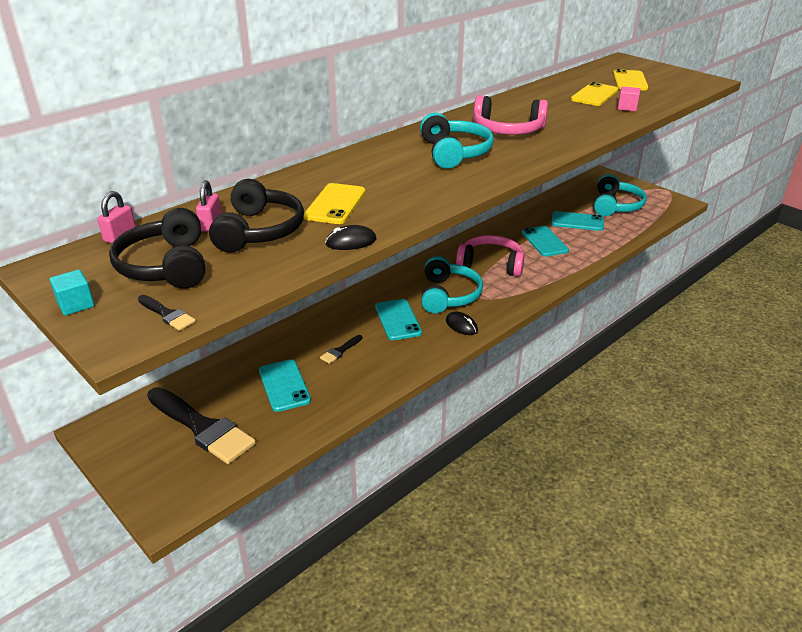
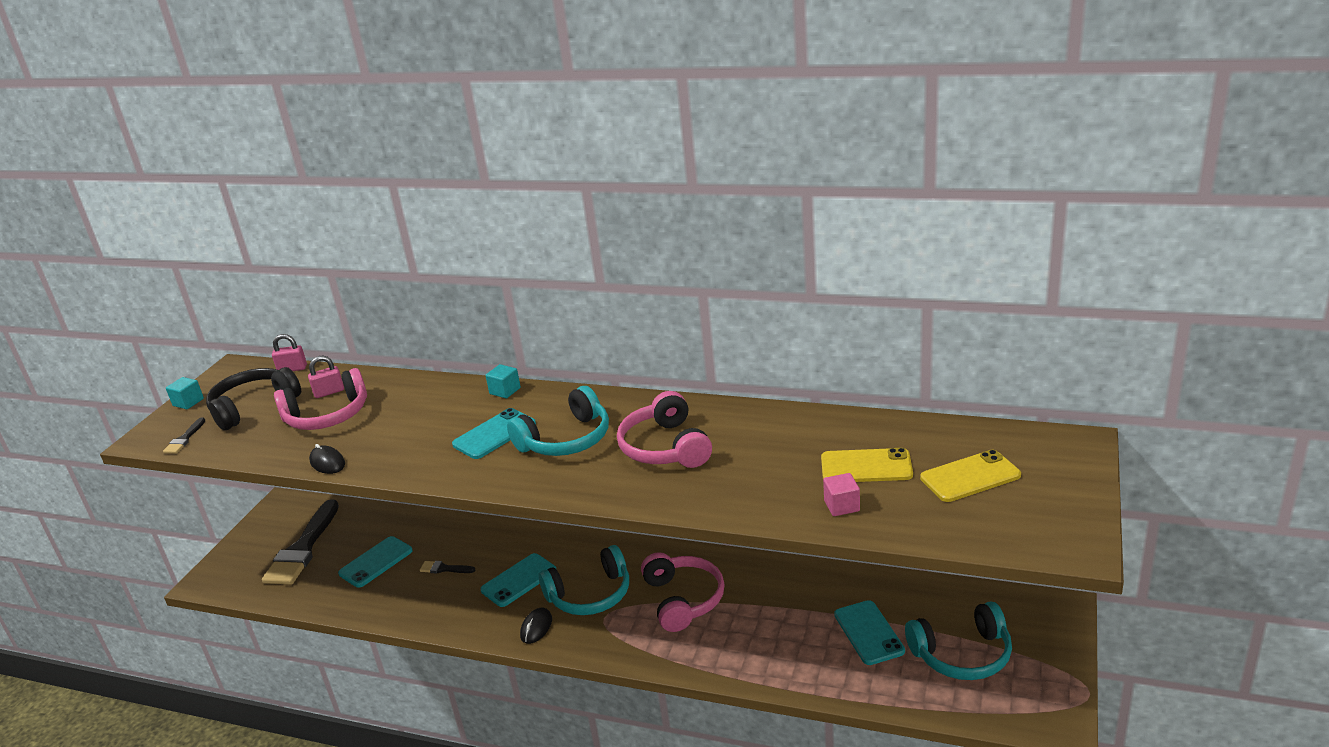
camera: 65 degrees right, 5 degrees down
(259, 231) = (327, 416): black headphones -> pink headphones
(335, 204) = (397, 427): yellow phone -> none
(346, 158) = (505, 391): none -> turquoise cube
(544, 241) = (781, 622): turquoise phone -> turquoise phone (494, 434)

